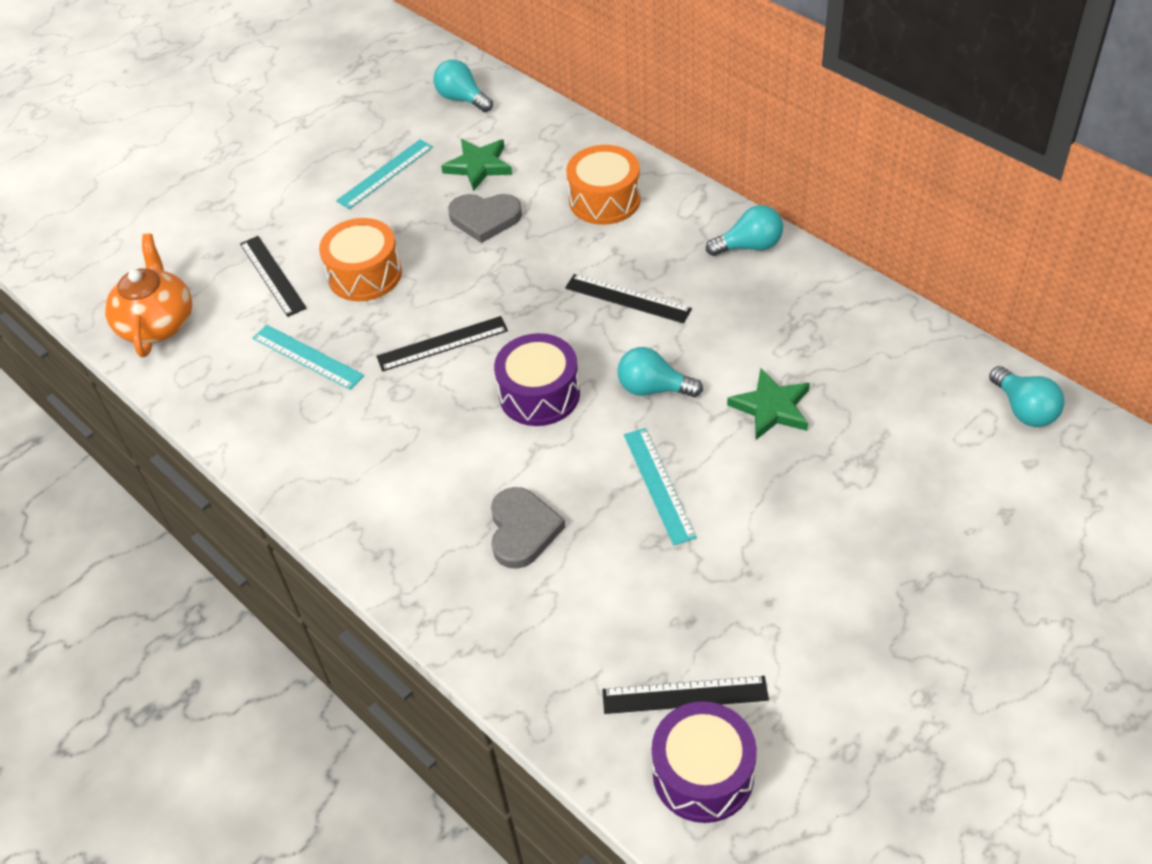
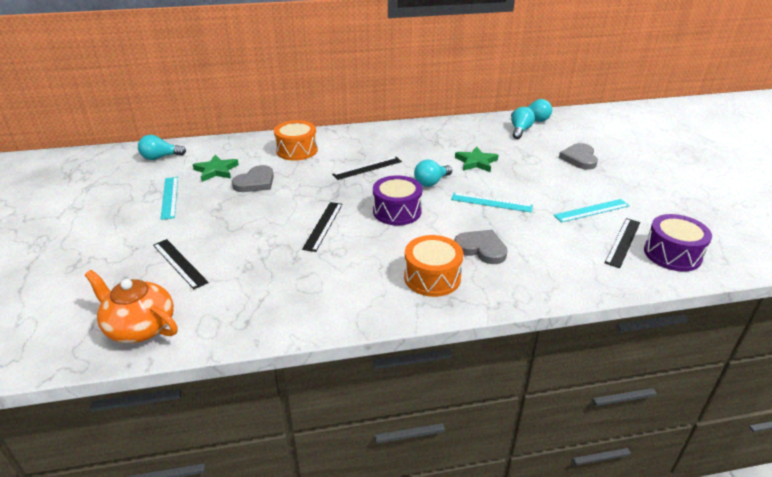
camera: 60 degrees left, 15 degrees down
(272, 275) = (179, 263): black ruler -> black ruler turned 45 degrees clockwise
(307, 357) = (266, 274): turquoise ruler -> turquoise ruler (591, 210)
(365, 274) = (234, 231): orange drum -> orange drum (432, 277)
(749, 246) = (378, 132): turquoise light bulb -> turquoise light bulb (520, 131)
(929, 537) = (579, 158): none -> grey heart

